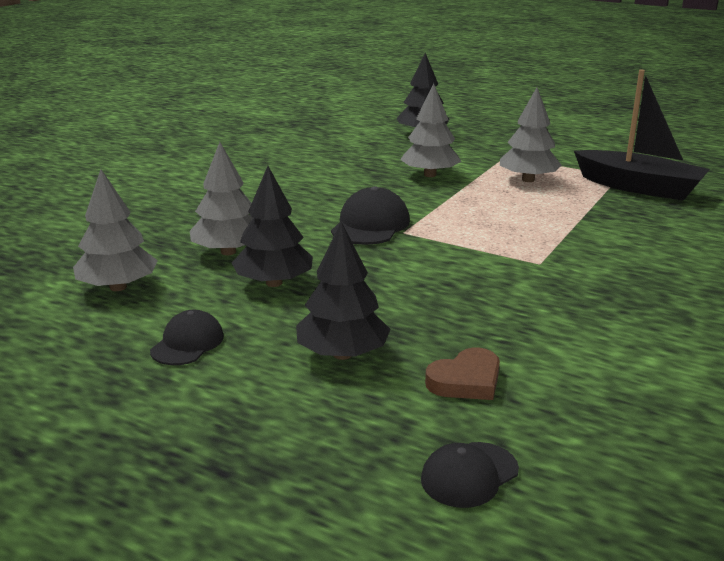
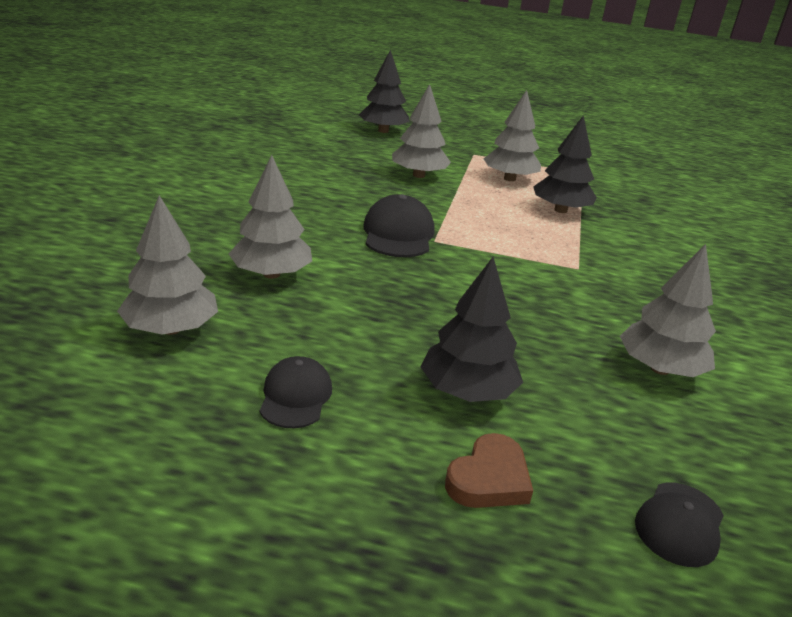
camera: 20 degrees left, 5 degrees up
(274, 283) = (343, 309): black tree -> black tree (560, 210)
(466, 381) = (603, 409): brown heart -> brown heart (489, 479)
(556, 354) = (660, 369): none -> grey tree
(639, 187) = (606, 184): black boat -> none

